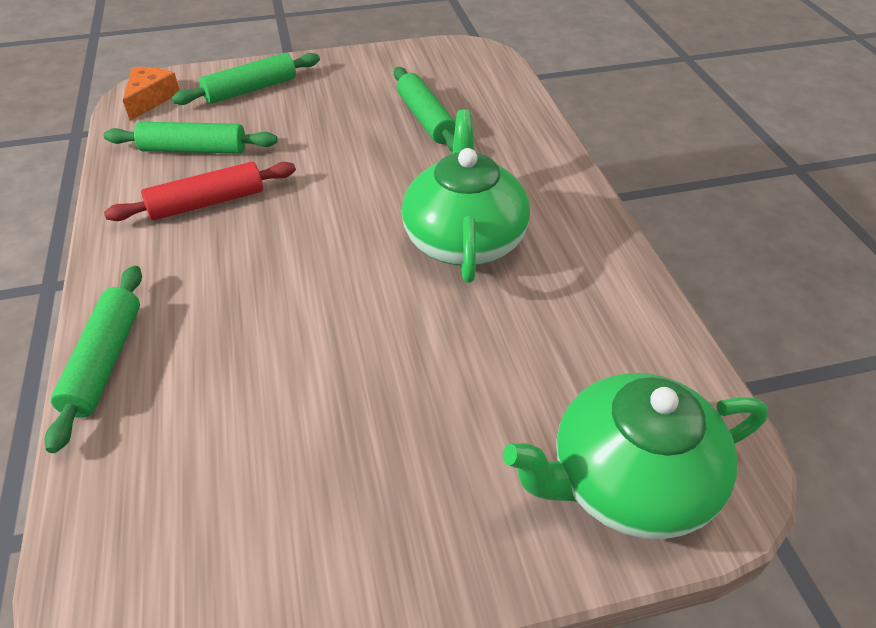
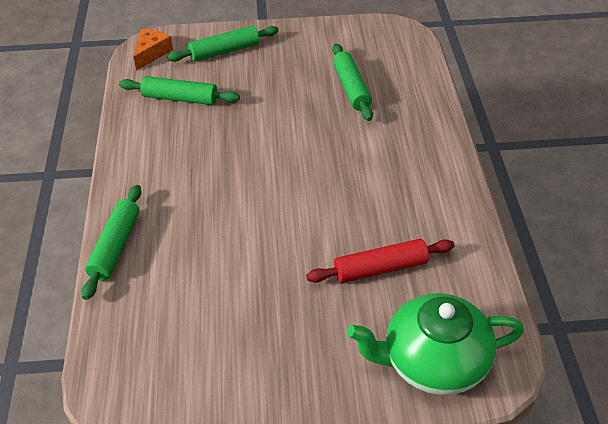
camera: 10 degrees right, 0 degrees up
(207, 203) = (186, 141): red rolling pin -> red rolling pin (380, 268)
(464, 239) = (361, 187): green teapot -> none

